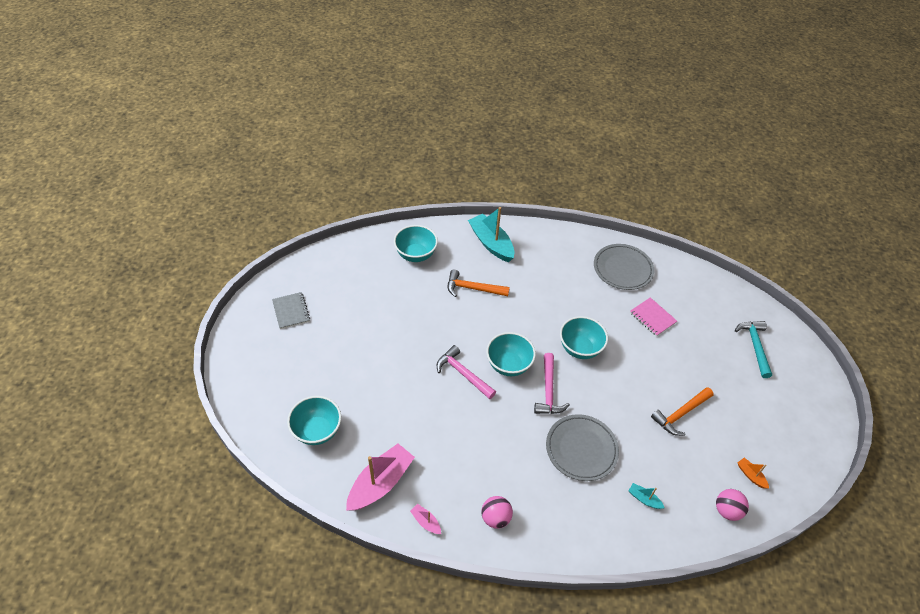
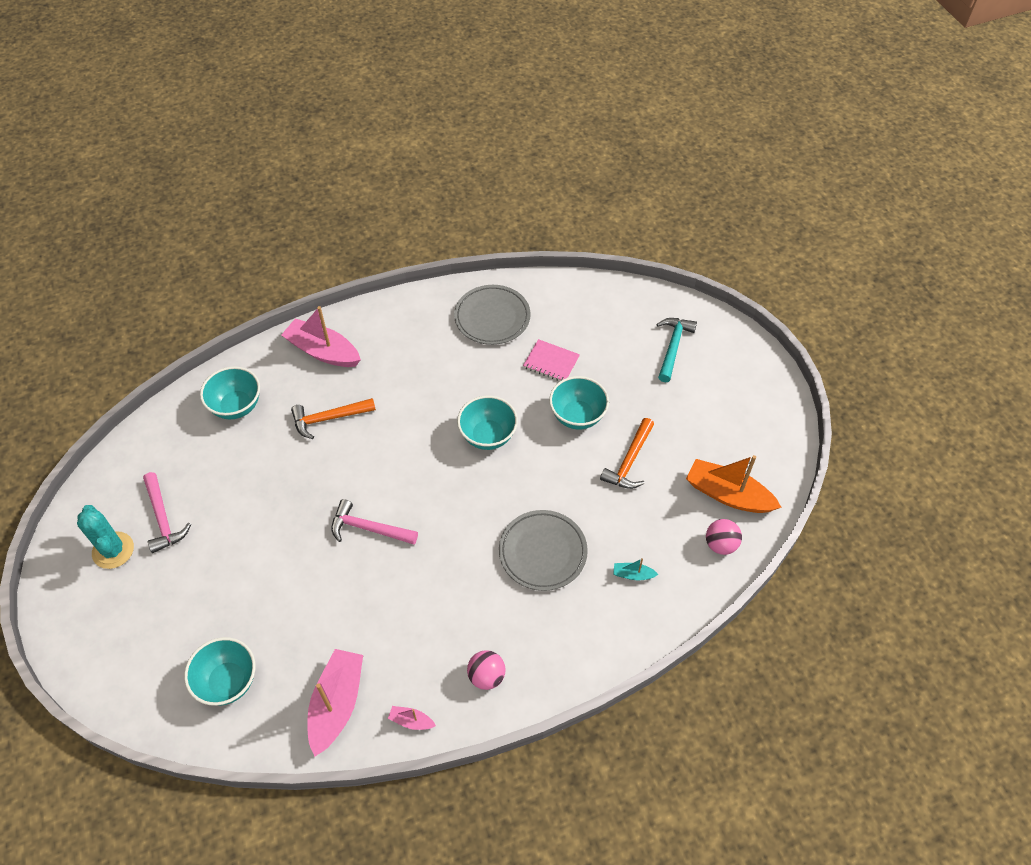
camera: 25 degrees left, 5 degrees up
(291, 311) = (113, 550): grey notebook -> turquoise cactus
(491, 243) = (323, 351): turquoise boat -> pink boat
(508, 365) = (416, 493): turquoise bowl -> turquoise bowl (577, 416)
(548, 391) = (476, 502): pink hammer -> pink hammer (163, 518)
(751, 475) = (728, 495): orange boat -> orange boat, size x2.23
(755, 346) = (673, 347): turquoise hammer -> turquoise hammer turned 45 degrees clockwise

